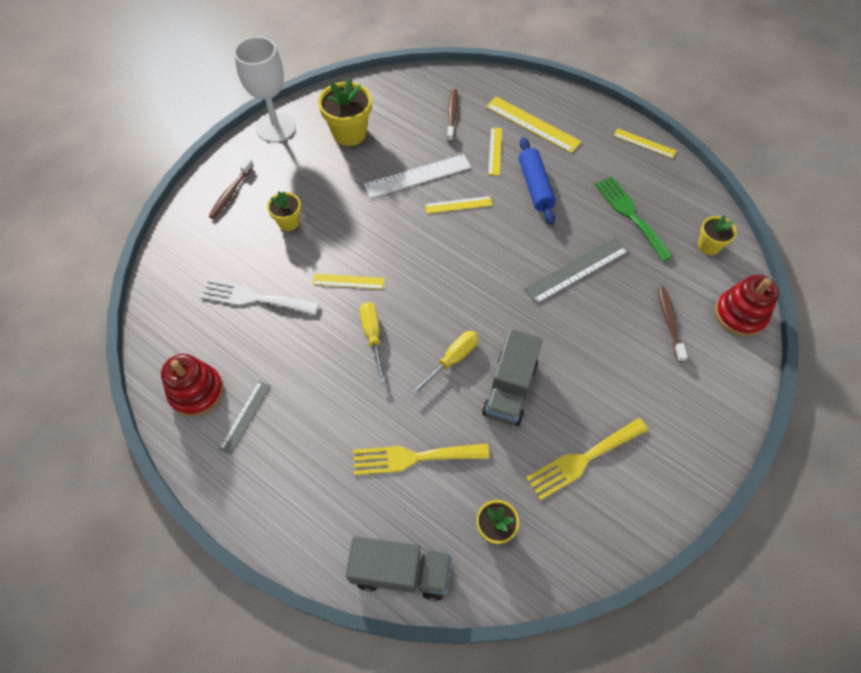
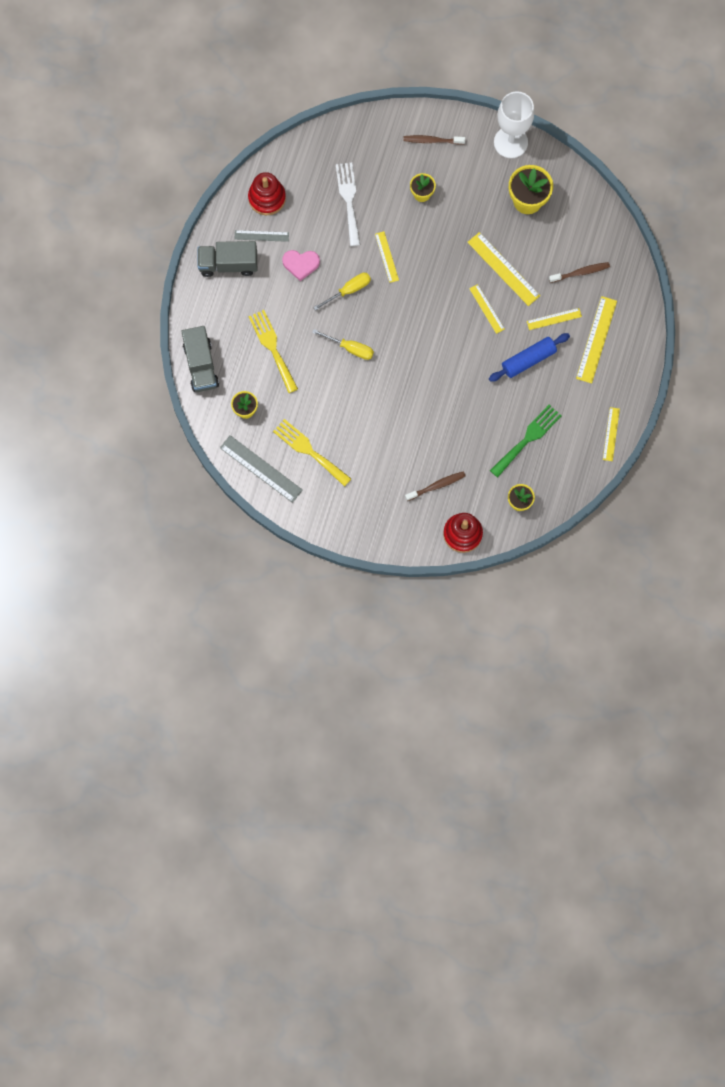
camera: 70 degrees right, 15 degrees up
(310, 381) = (301, 264): none -> pink heart
(417, 176) = (503, 269): white ruler -> yellow ruler
(510, 389) = (342, 392): grey truck -> grey truck (228, 264)
(577, 270) = (458, 411): grey ruler -> grey ruler (261, 468)

